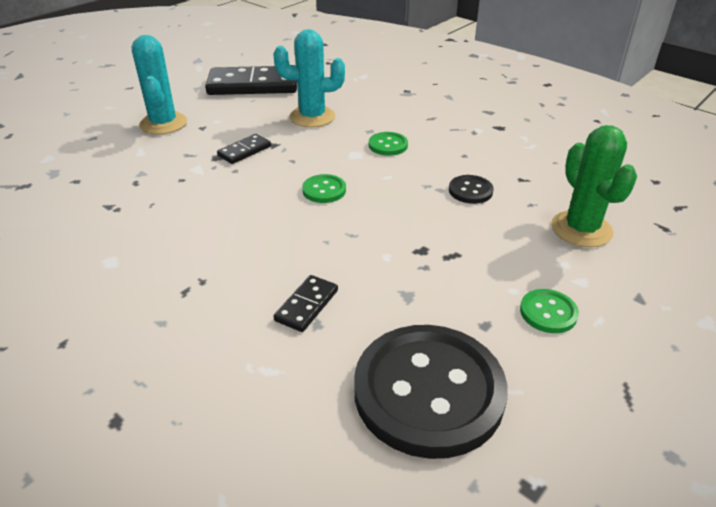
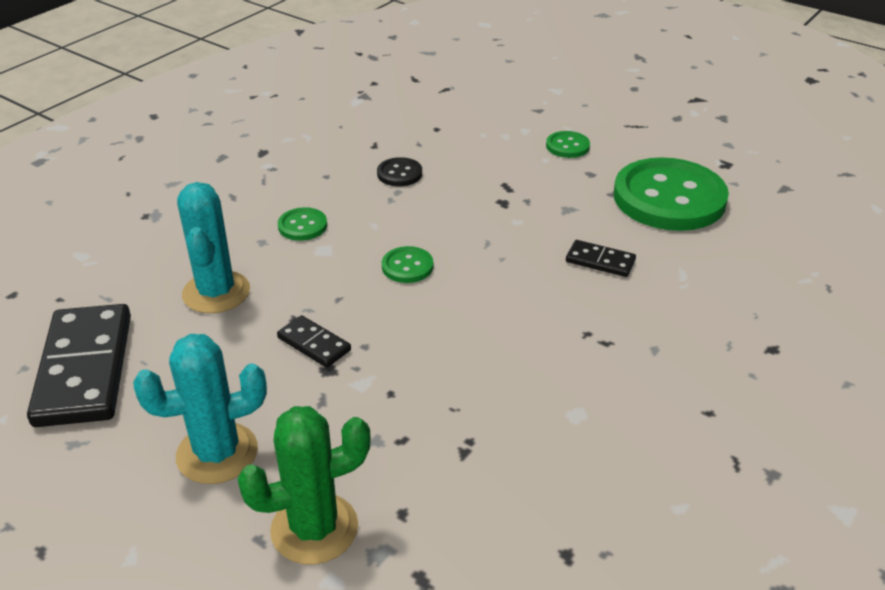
camera: 95 degrees left, 0 degrees up
(428, 391) = (669, 198): black button -> green button
(581, 229) = (455, 123): green cactus -> green cactus (314, 528)

